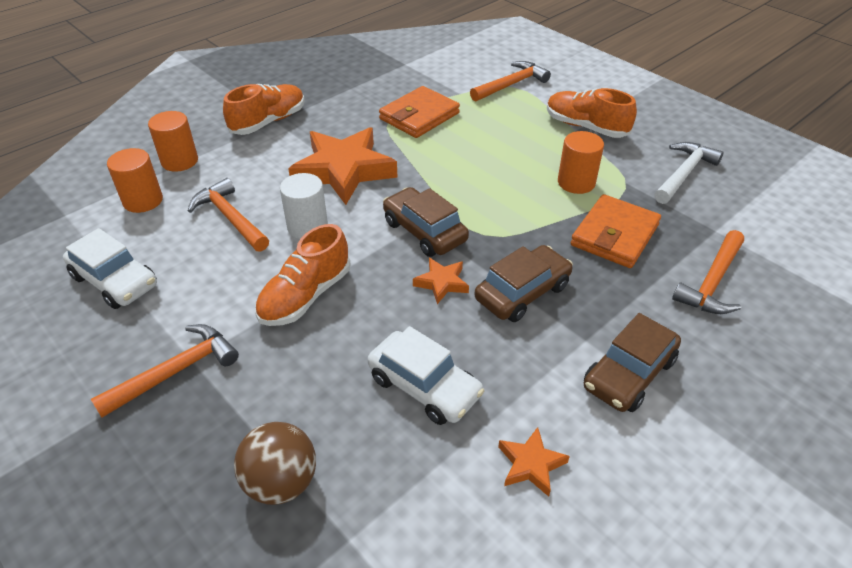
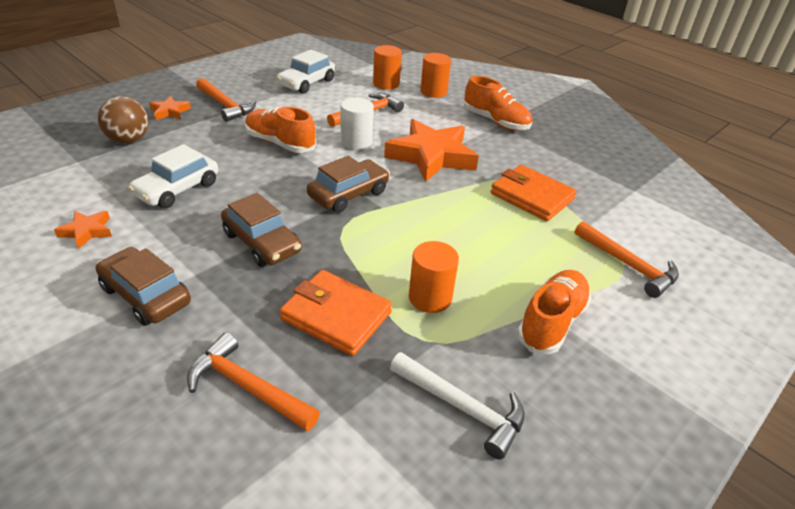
camera: 85 degrees right, 5 degrees down
(442, 283) = (282, 201): orange star -> orange star (170, 112)

